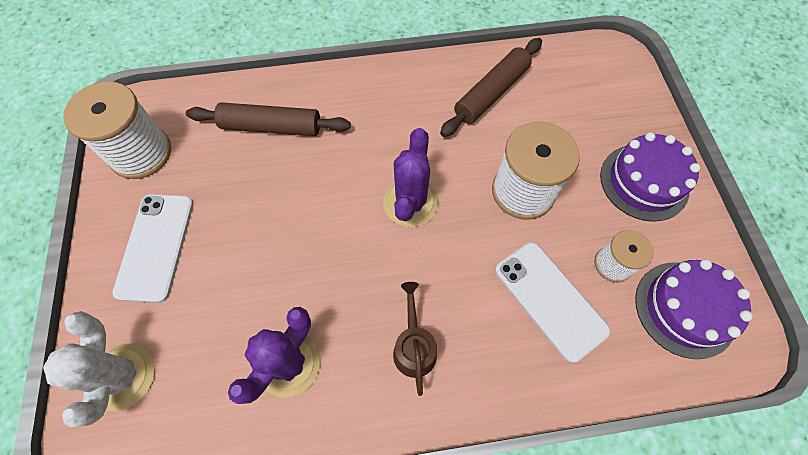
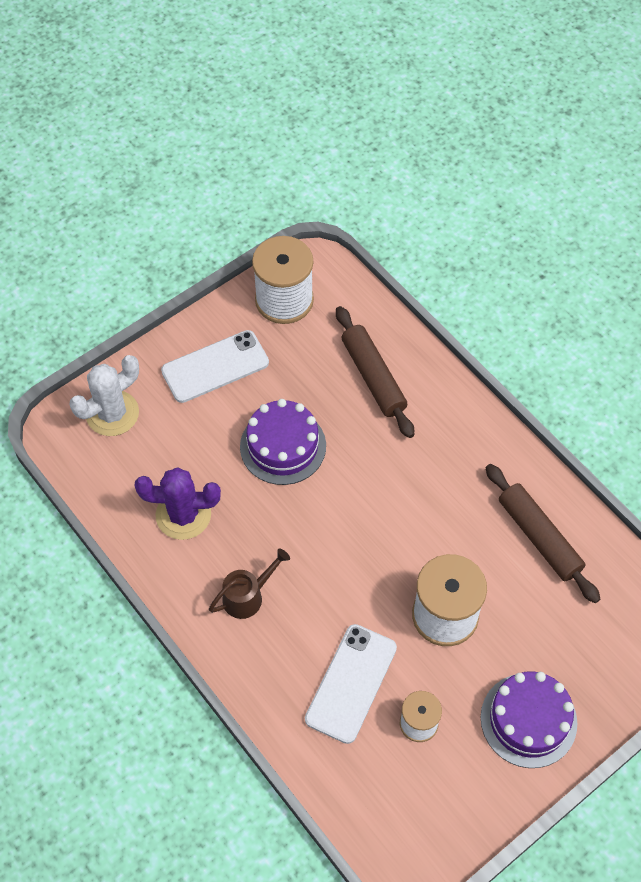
camera: 60 degrees right, 5 degrees down
(410, 202) = (372, 527): purple cactus -> none
(491, 93) = (539, 537): brown rolling pin -> brown rolling pin turned 45 degrees clockwise
(685, 309) = (412, 801): purple cake -> purple cake (283, 446)

